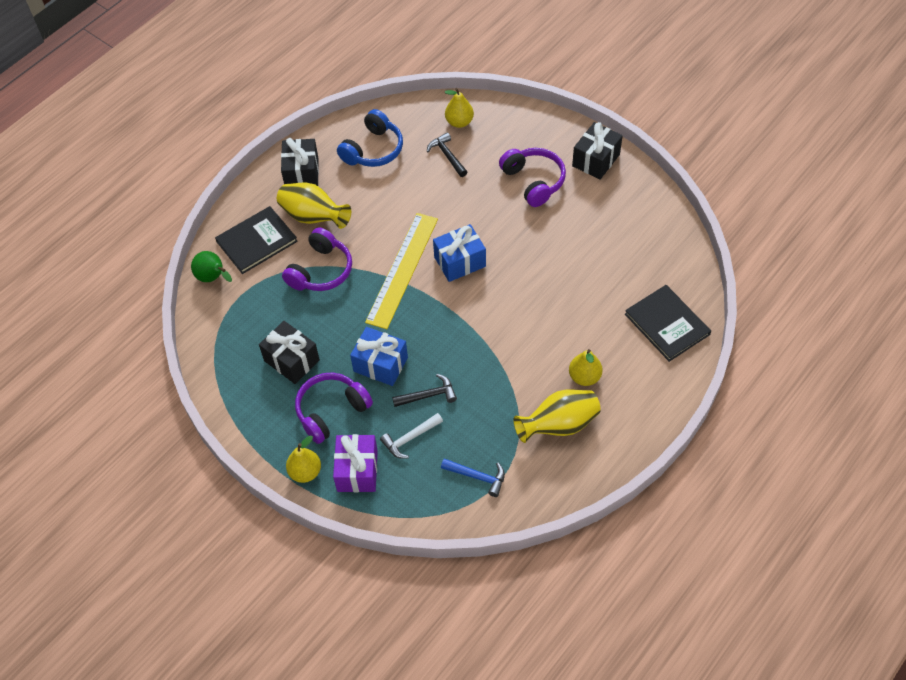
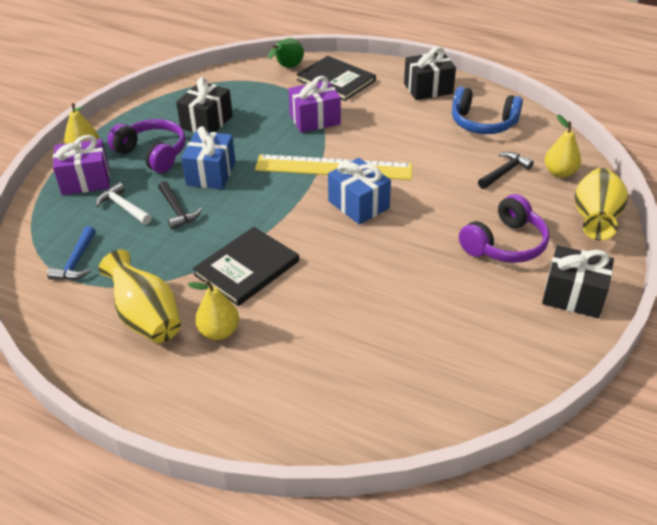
camera: 75 degrees right, 15 degrees down
(313, 217) = (378, 104): yellow vase -> yellow vase (595, 220)
(321, 270) = (315, 119): purple headphones -> purple gift
(667, 324) = (321, 407): black book -> black book (247, 268)

